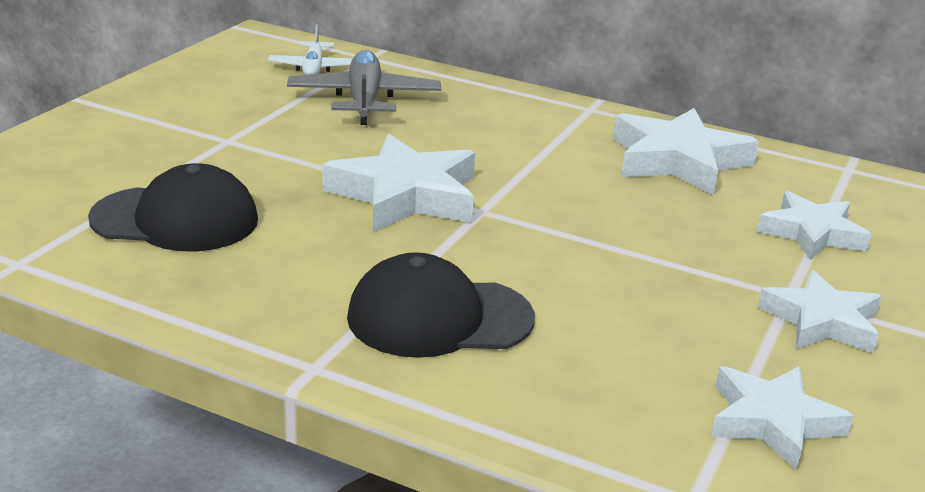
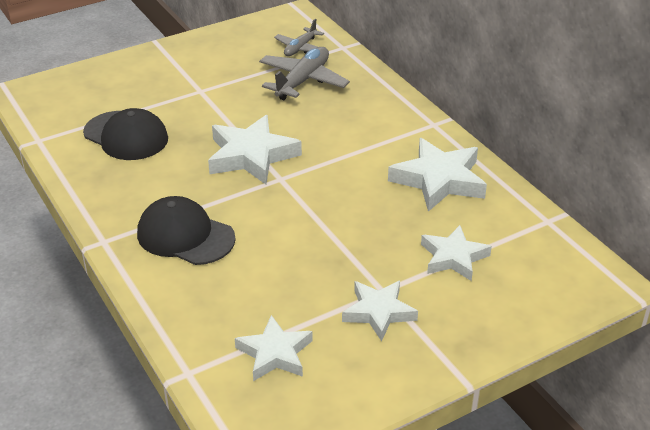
camera: 35 degrees right, 10 degrees up
(313, 68) = (300, 48): white plane -> grey plane

